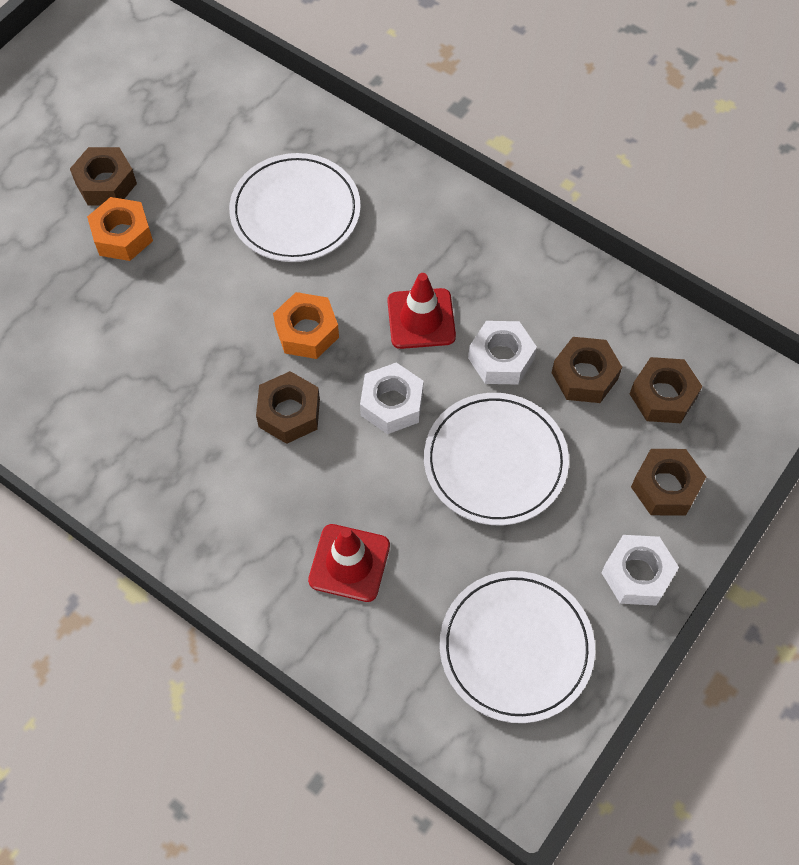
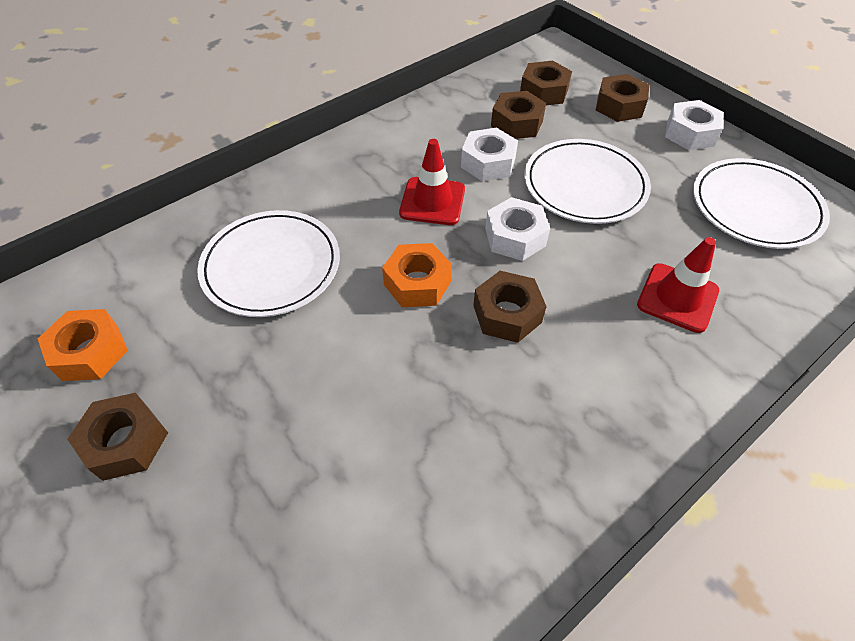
camera: 75 degrees left, 10 degrees down
(122, 235) = (215, 435): orange nut -> orange nut (90, 352)

